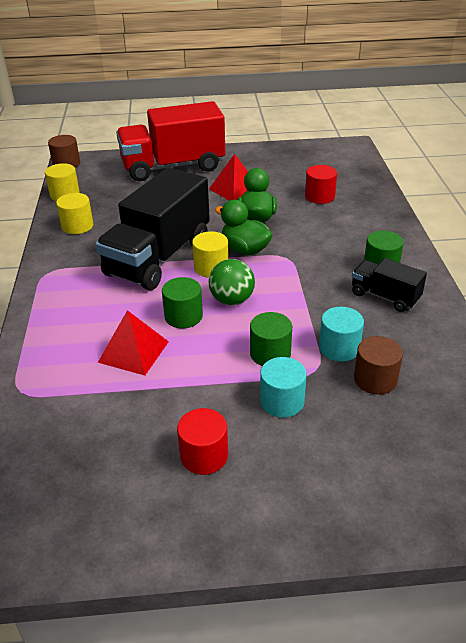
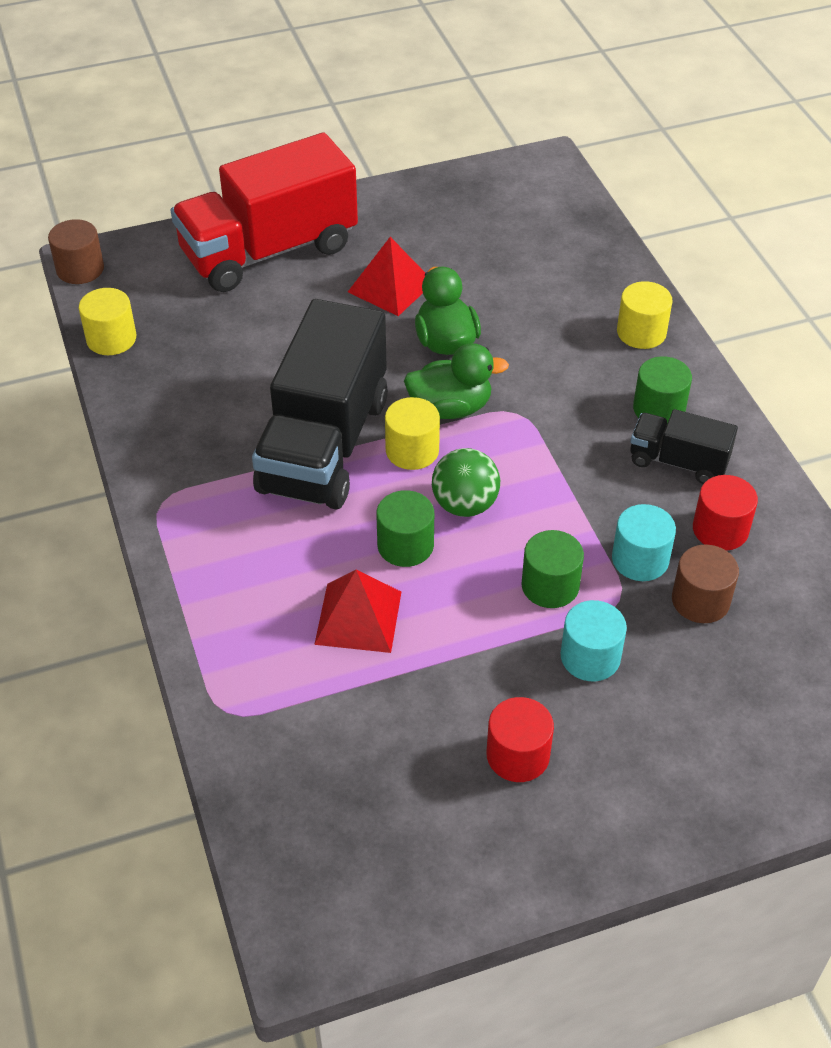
camera: 15 degrees left, 10 degrees up
(77, 226) = (165, 402): yellow cylinder -> yellow cylinder (641, 332)
(245, 249) = (450, 408): green duck -> green duck turned 150 degrees clockwise
(319, 196) = (529, 283): red cylinder -> red cylinder (720, 529)

